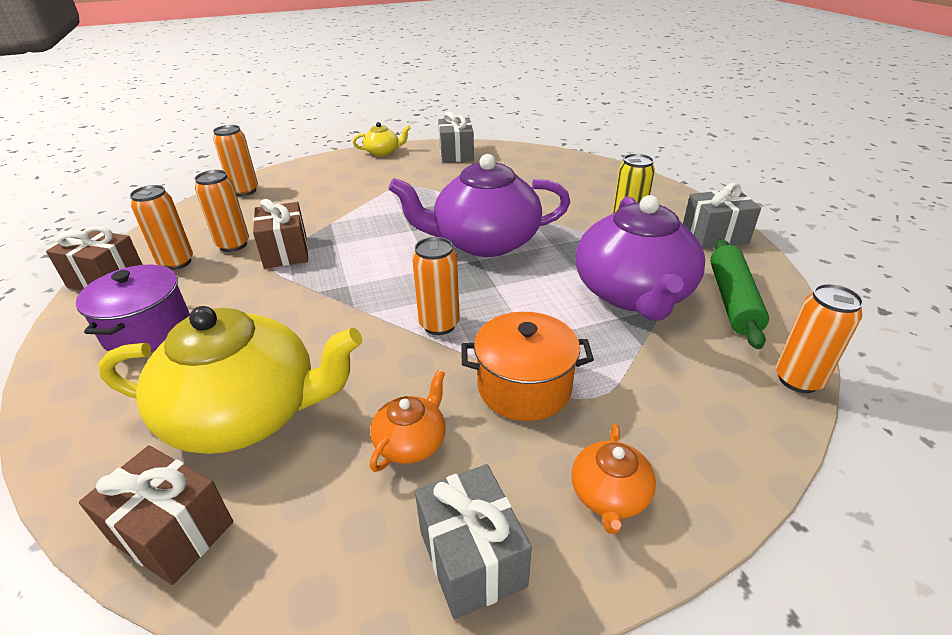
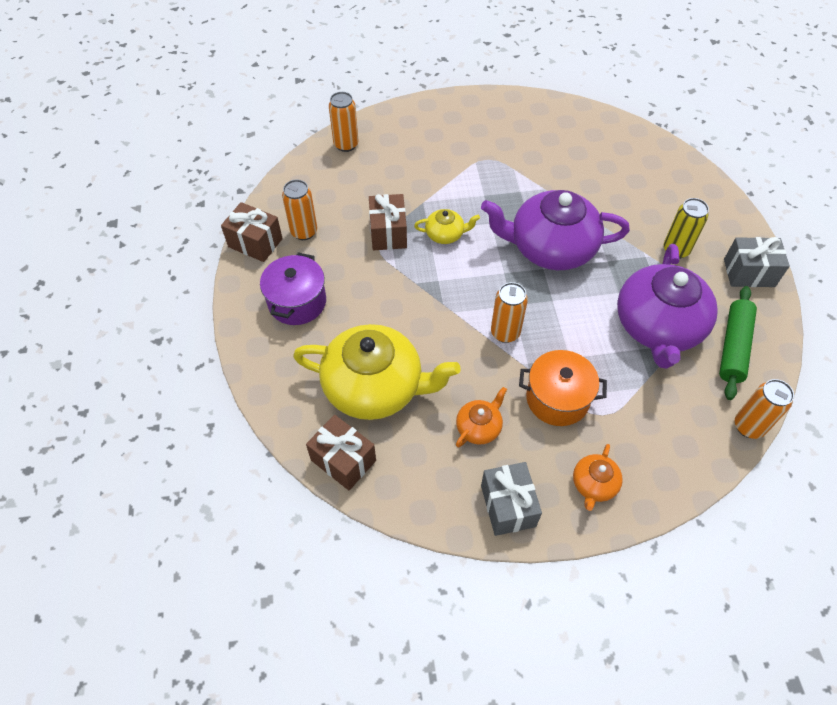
camera: 10 degrees right, 20 degrees up
(233, 245) = (345, 217): orange can -> none
(383, 152) = (470, 102): yellow teapot -> yellow teapot (445, 234)
(456, 154) = (541, 116): grey gift -> none

